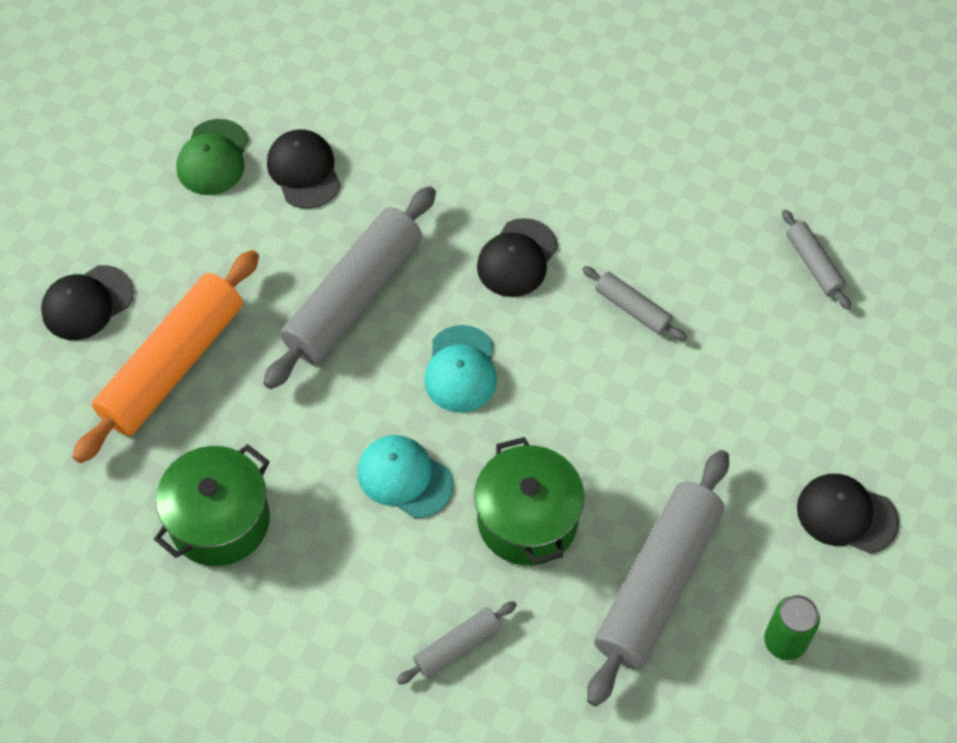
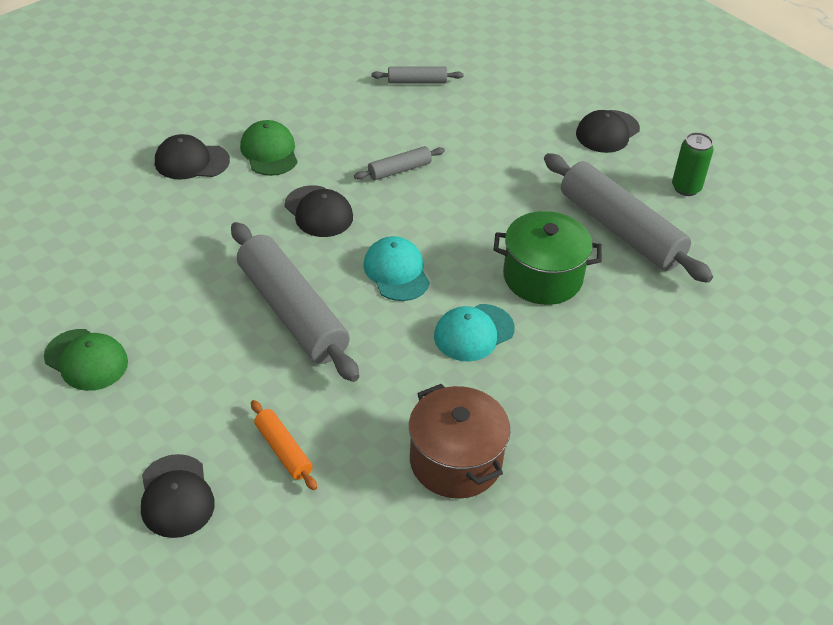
camera: 70 degrees left, 15 degrees down
(172, 365) = (283, 450): orange rolling pin -> orange rolling pin, size x0.47
(219, 521) = (455, 461): green pot -> brown pot
(304, 171) = (147, 305): black cap -> black cap (191, 161)
(457, 646) = (629, 347): grey rolling pin -> none
(461, 369) = (396, 272): turquoise cap -> turquoise cap turned 135 degrees counterclockwise
(590, 171) = (269, 152): none -> green cap

